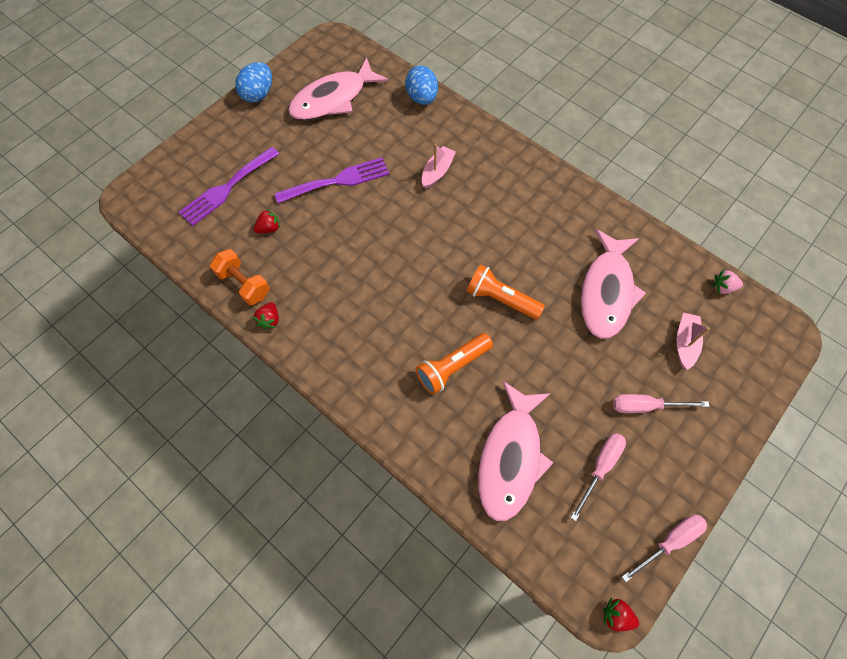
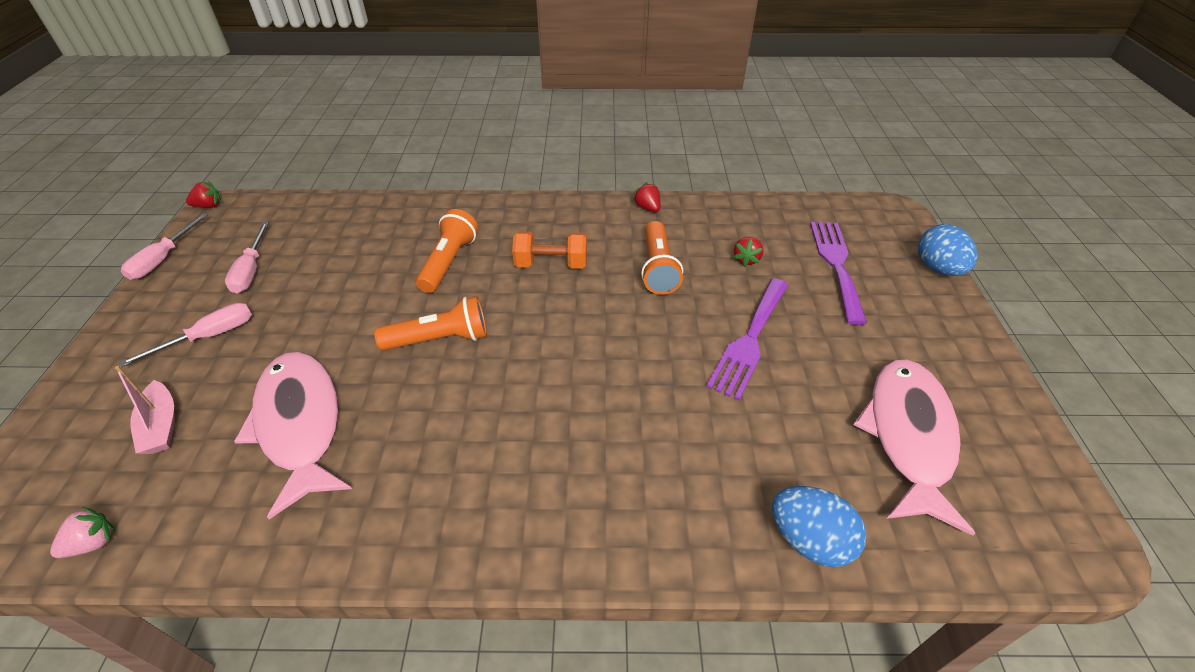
camera: 140 degrees right, 20 degrees down
(244, 284) = (702, 215): orange dumbbell -> orange dumbbell (551, 264)
(258, 94) = (988, 373): blue egg -> blue egg (937, 269)
(327, 260) = (658, 268): none -> orange flashlight
(437, 172) = (651, 432): pink boat -> none
(510, 457) = (347, 238): pink fish -> none

